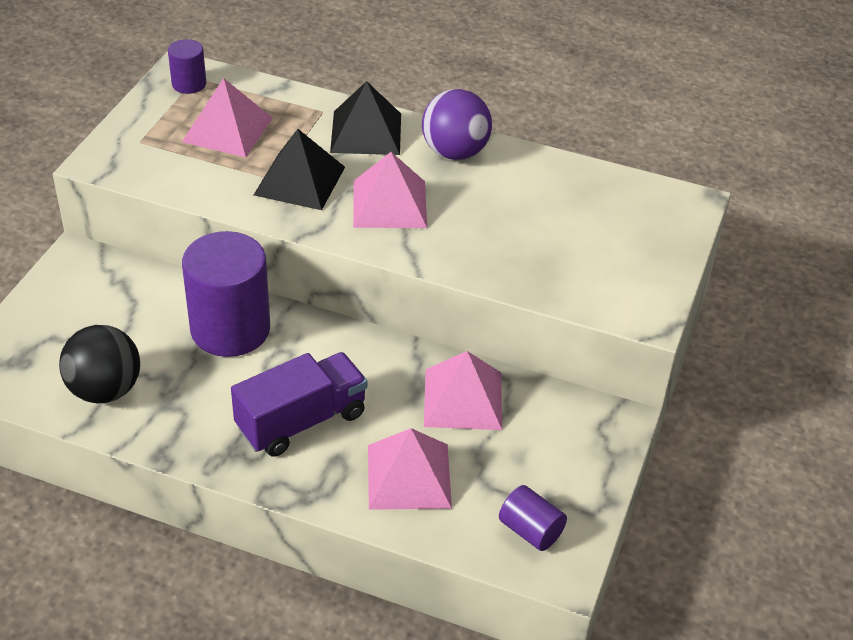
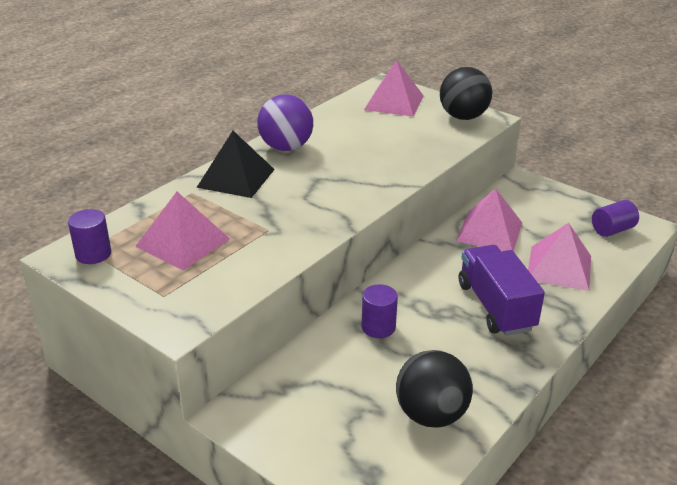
camera: 70 degrees left, 10 degrees down
(230, 329) = (378, 327): purple cylinder -> purple cylinder, size x0.48
(299, 181) = (280, 217): black pyramid -> none
(389, 203) = (332, 183): pink pyramid -> pink pyramid (394, 102)
(634, 290) = (463, 117): none -> black ball

